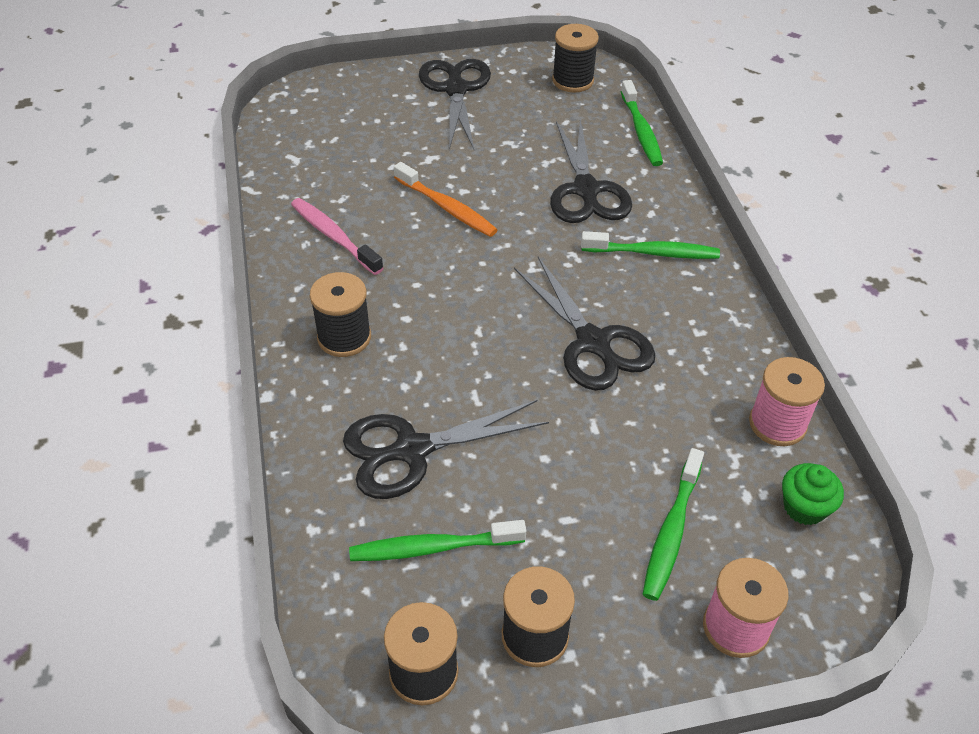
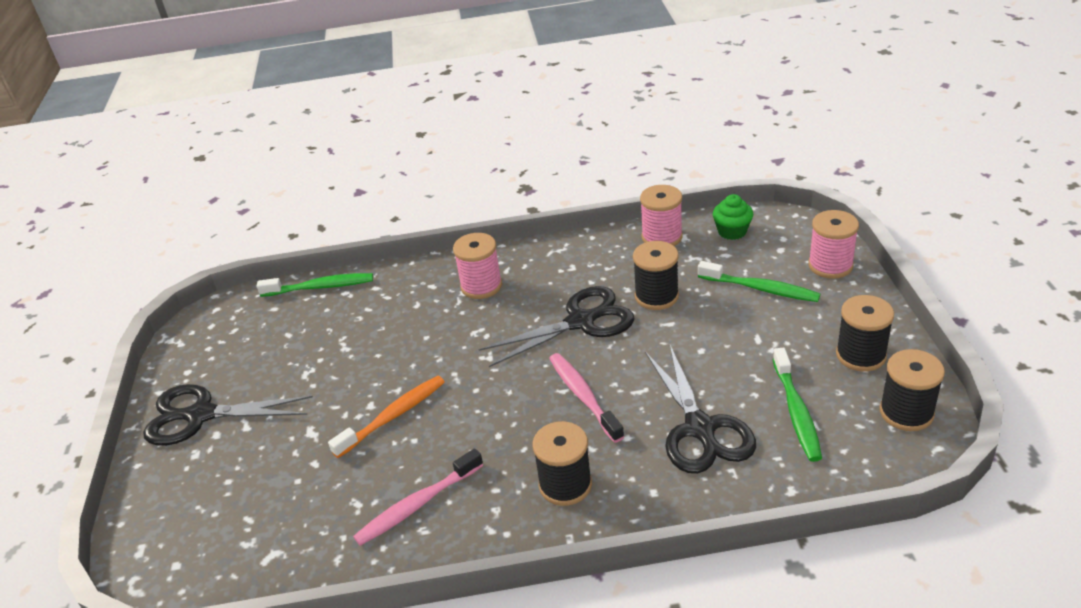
camera: 80 degrees left, 10 degrees down
(468, 348) = (583, 396): none -> pink toothbrush
(572, 80) = (225, 328): black spool -> black spool (656, 296)
(586, 190) = (392, 322): black scissors -> none
(653, 253) = (481, 286): green toothbrush -> pink spool

